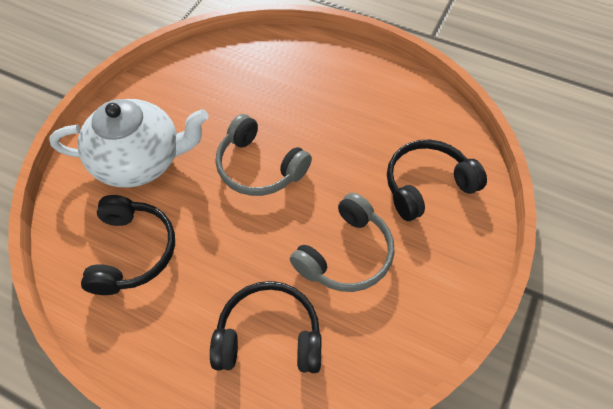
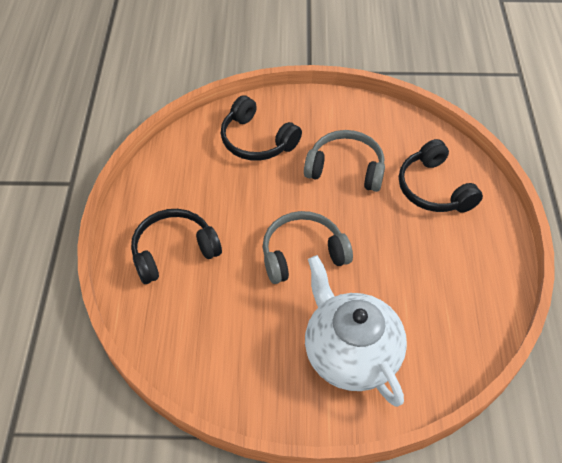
camera: 115 degrees left, 5 degrees down
(133, 251) = (436, 305): black headphones -> black headphones (174, 251)
(259, 167) = (302, 254): grey headphones -> grey headphones turned 120 degrees counterclockwise

